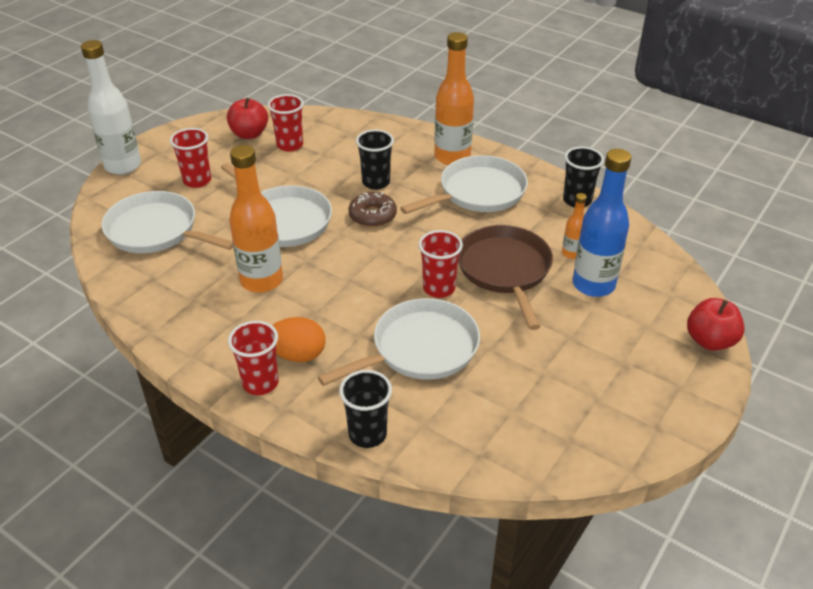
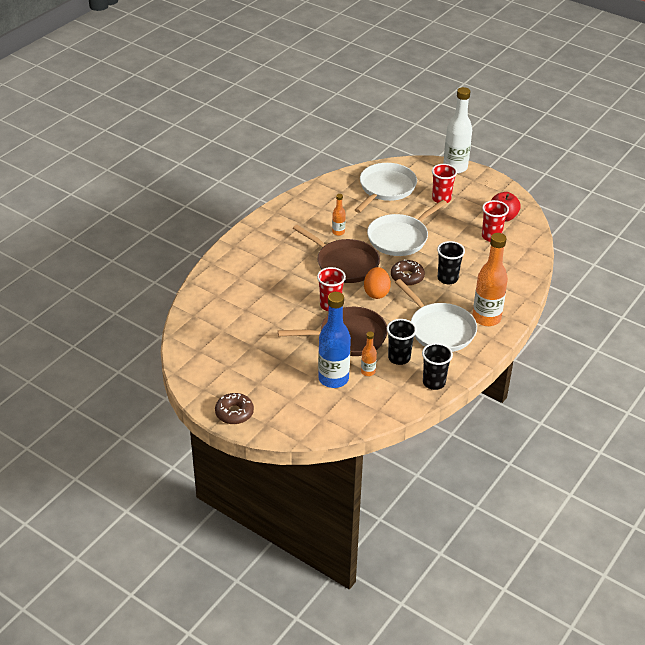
camera: 90 degrees right, 0 degrees up
(260, 383) = (253, 236): red cup -> none
(261, 281) = (338, 232): orange bottle -> orange bottle, size x0.48
(298, 355) = (274, 249): orange egg -> orange egg (376, 293)
(341, 274) = (345, 264): none -> brown pan
(367, 434) = (213, 275): black cup -> black cup (399, 358)
(420, 348) = (276, 296): white pan -> none
(694, 386) = (234, 413): none -> brown donut
(710, 341) = (274, 429): red apple -> none

